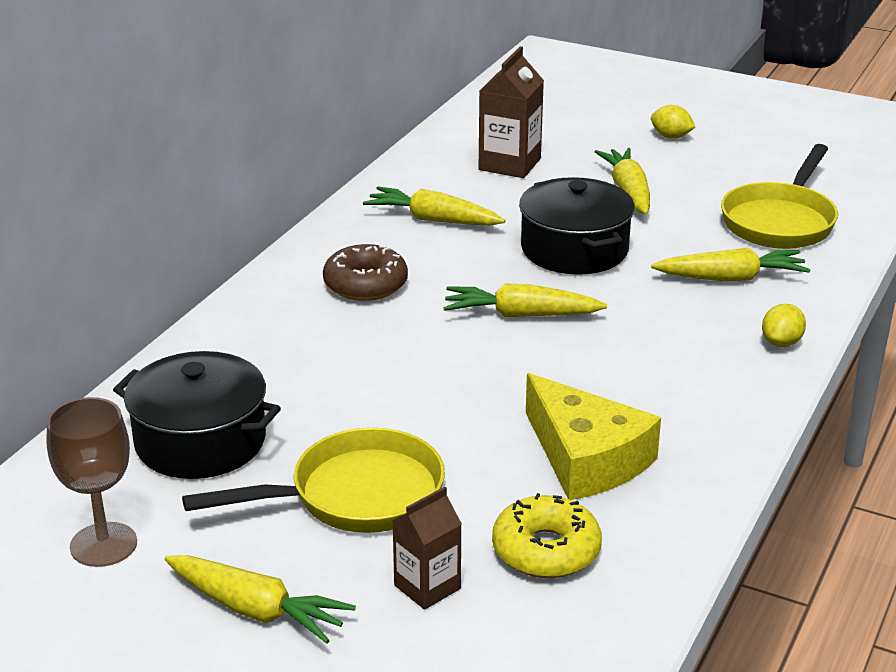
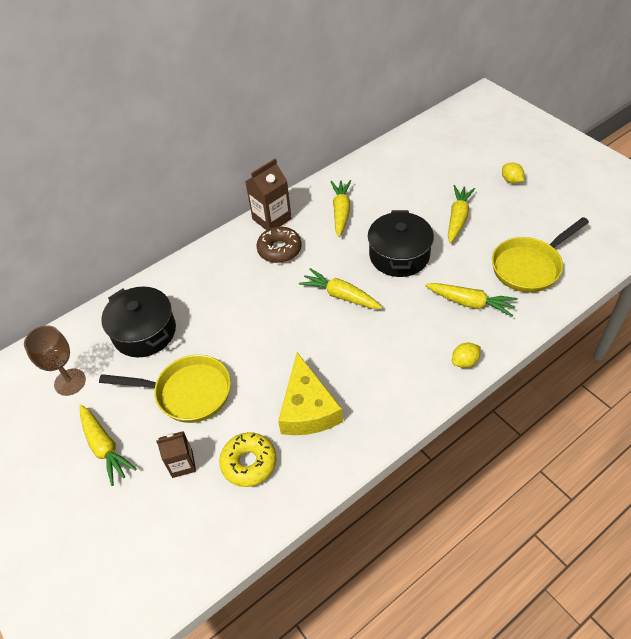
camera: 30 degrees right, 20 degrees up
(433, 219) = (341, 212): yellow carrot -> yellow carrot turned 45 degrees clockwise
(509, 164) = (407, 180): brown carton -> brown carton (272, 219)

